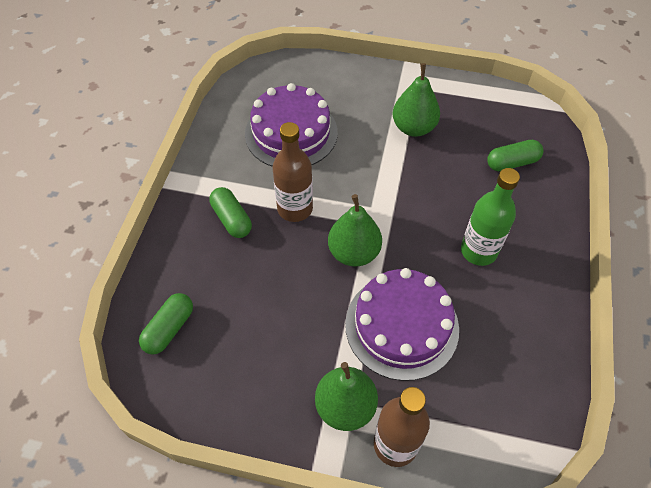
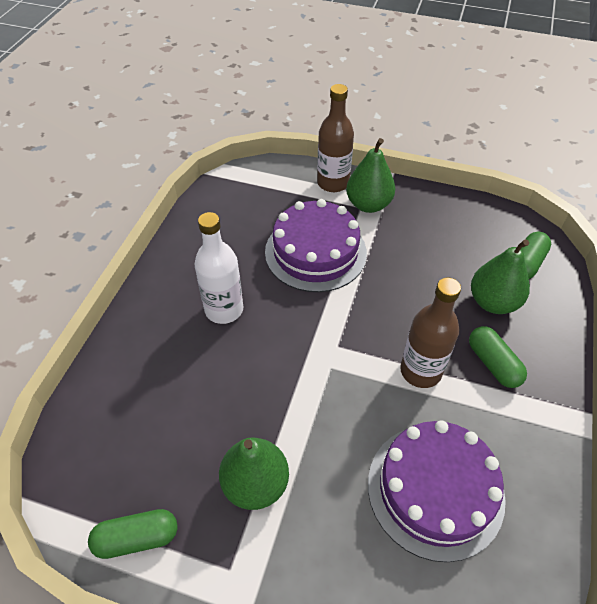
camera: 175 degrees left, 5 degrees down
(354, 252) = (354, 317): green pear -> green pear (493, 302)
(478, 251) = (224, 309): green bottle -> white bottle
(512, 163) = (141, 413): green capsule -> green capsule (137, 538)

